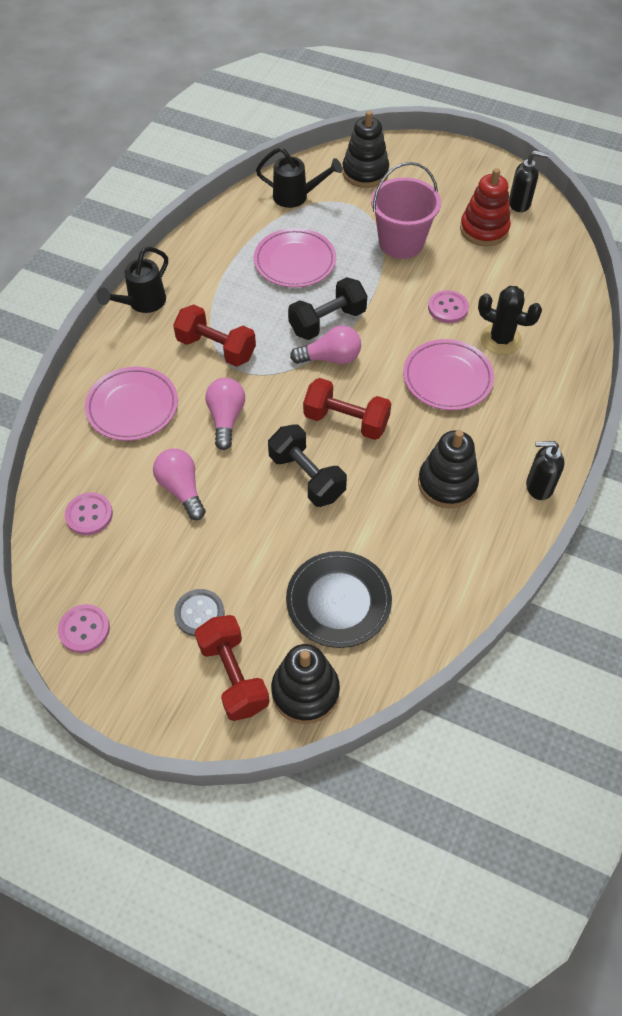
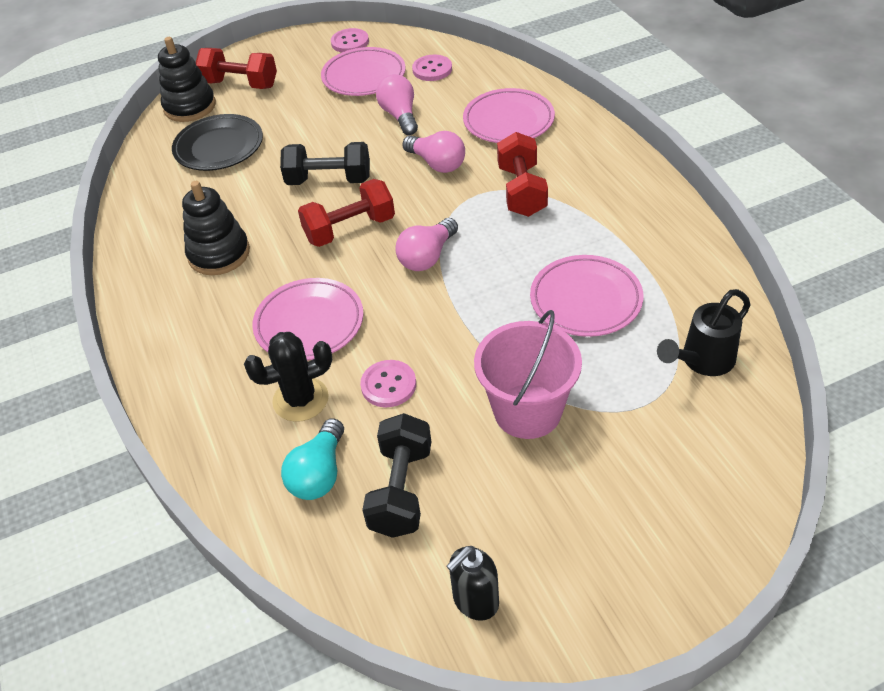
camera: 135 degrees right, 10 degrees down
(140, 566) = (364, 76): none -> pink plate
(142, 303) = (630, 169): black watering can -> none
(181, 489) = (400, 116): pink light bulb -> pink light bulb turned 120 degrees counterclockwise
(199, 613) = (297, 87): grey button -> none
(216, 348) = (522, 191): red dumbbell -> red dumbbell turned 75 degrees counterclockwise
(327, 322) = (474, 279): black dumbbell -> black dumbbell (401, 490)
(365, 172) = (696, 461): black stacking toy -> none
(484, 229) = (468, 515): red stacking toy -> none
(530, 297) = (319, 473): none -> turquoise light bulb
(538, 487) = (140, 308): black soap dispenser -> none

